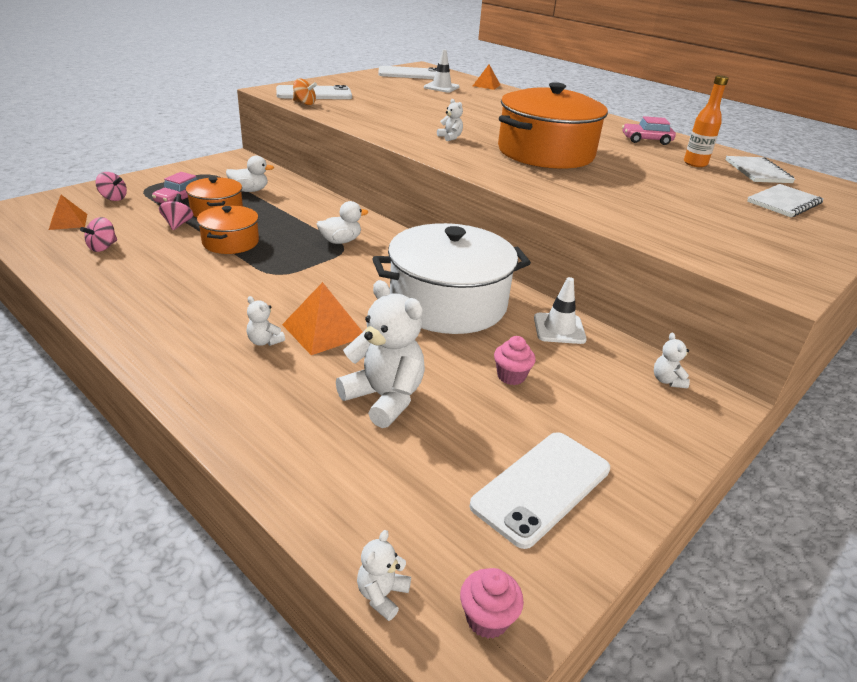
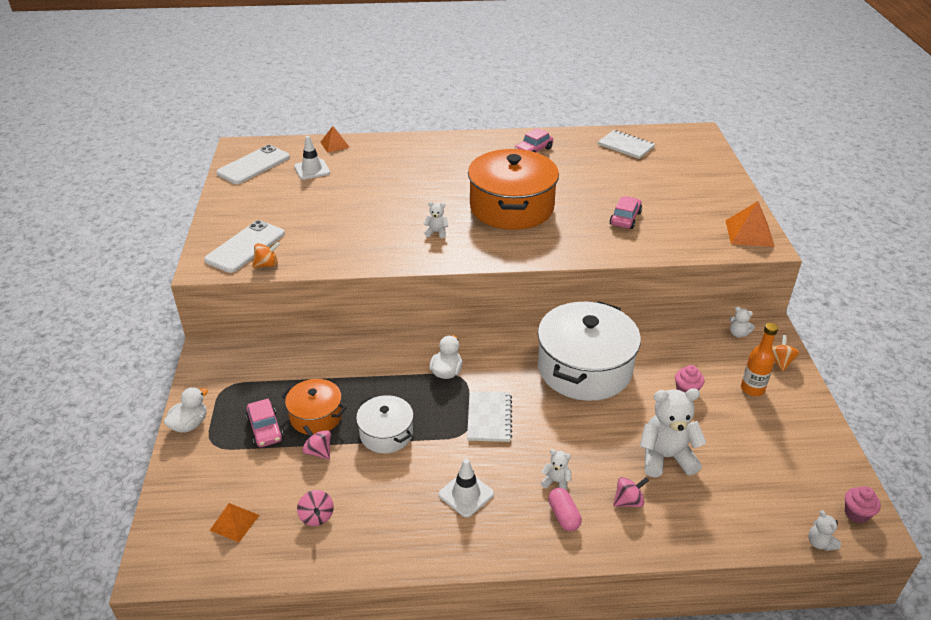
camera: 45 degrees left, 5 degrees up
(113, 198) = (212, 473): pink spinning top -> pink spinning top (628, 501)
(220, 362) = (564, 516): none -> pink capsule
(231, 242) = (386, 433): orange pot -> white pot
(249, 190) = (295, 378): white duck -> white duck (189, 424)
(264, 341) = (556, 482): white teddy bear -> white teddy bear turned 150 degrees counterclockwise
(324, 330) = (567, 445): orange pyramid -> orange pyramid (749, 233)
(541, 487) = (786, 440): white phone -> none
(559, 329) = (655, 339): white traffic cone -> white traffic cone (466, 494)
(644, 200) = (625, 218): none -> pink car
(676, 432) = (780, 362): none -> orange spinning top
(695, 163) = (591, 160): orange bottle -> orange bottle (752, 389)
(784, 203) = (675, 170): white notebook -> white notebook (489, 418)

